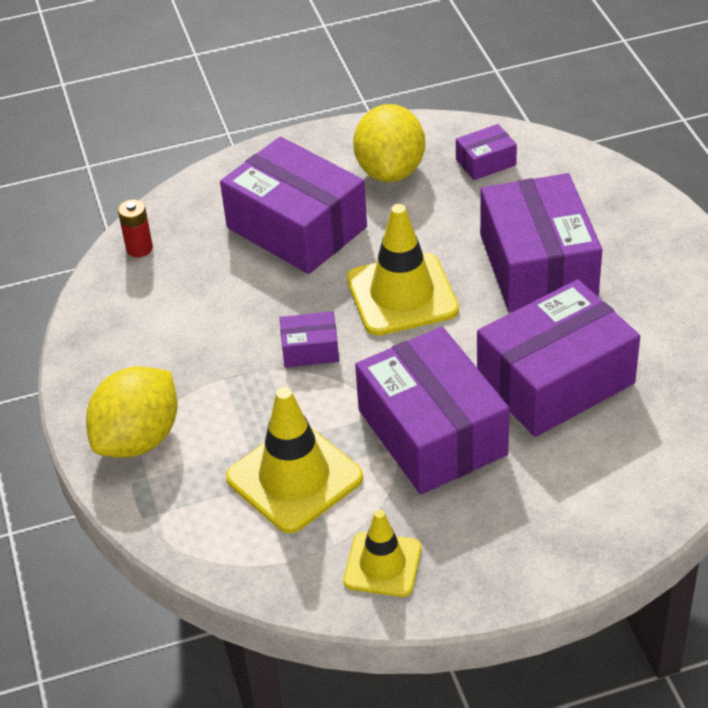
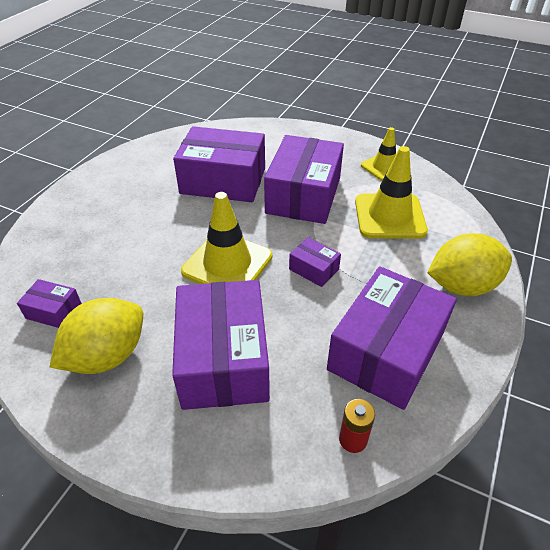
camera: 140 degrees left, 0 degrees up
(538, 265) = (143, 230): purple box -> purple box (386, 351)

